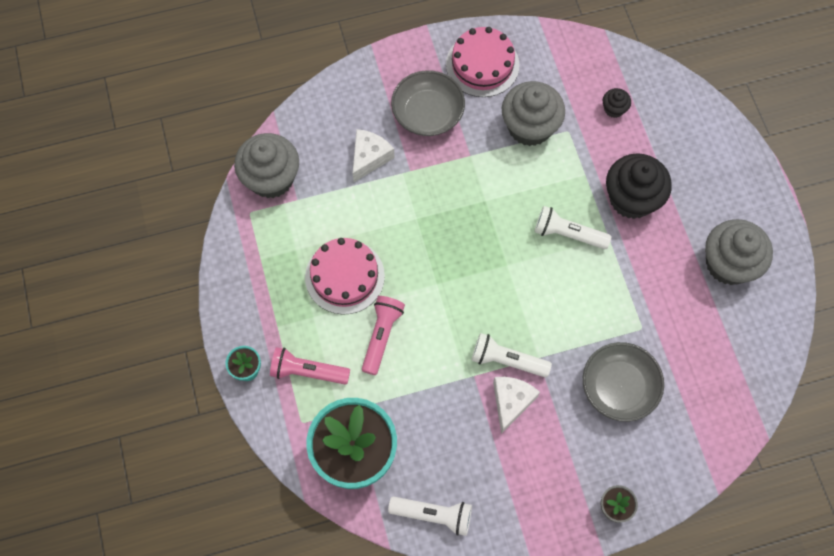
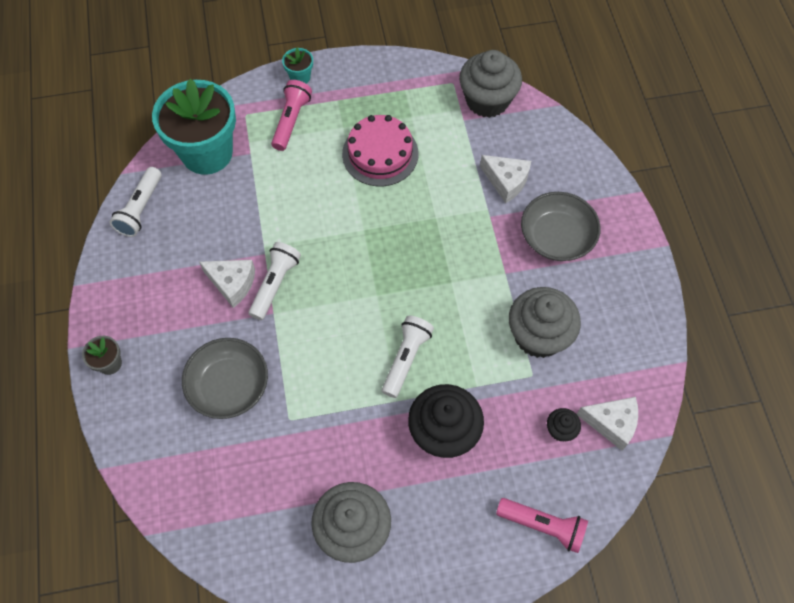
camera: 95 degrees right, 5 degrees down
(382, 336) = (316, 180): pink flashlight -> pink flashlight (543, 526)
(482, 64) = (618, 295): pink cake -> none
(602, 71) = (611, 423): none -> white cheese

